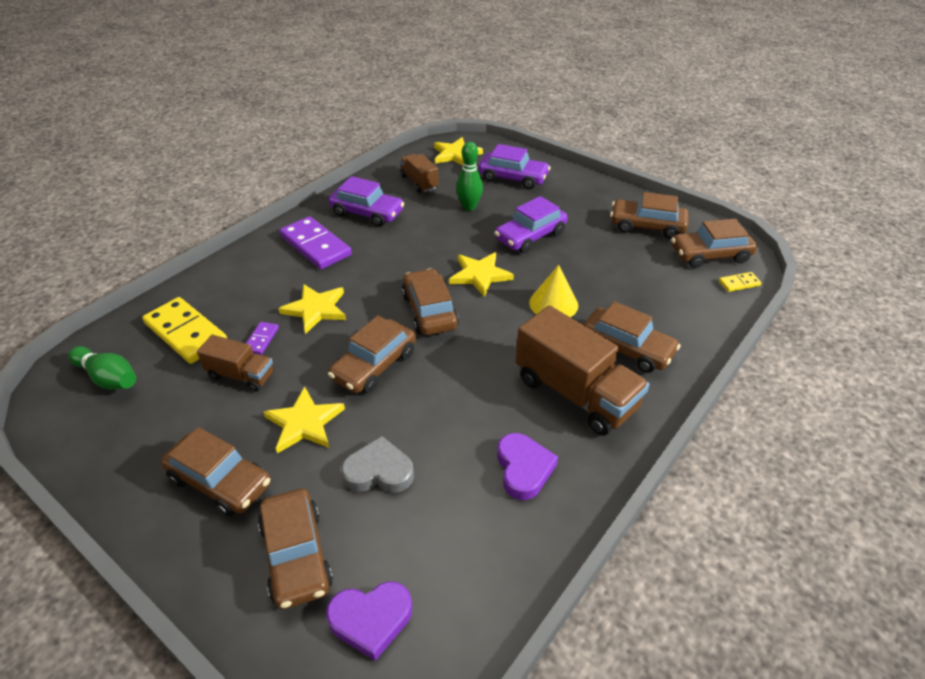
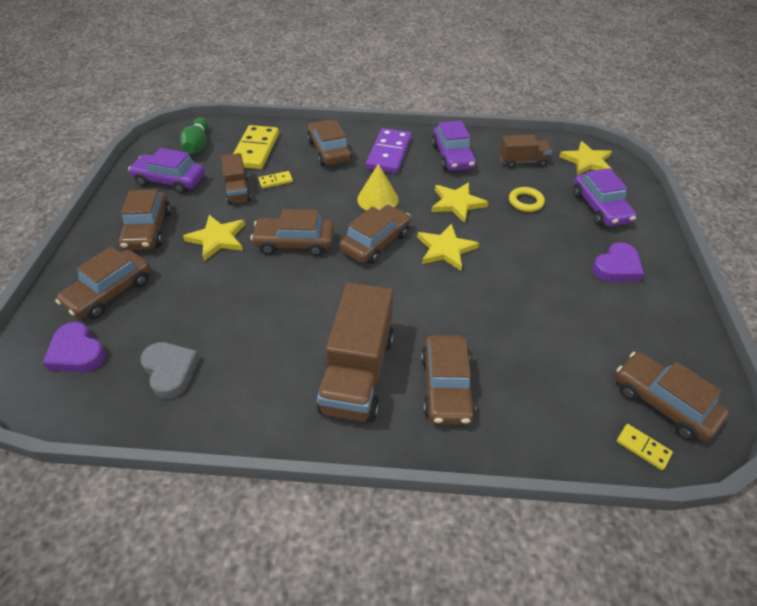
camera: 55 degrees right, 5 degrees up
(261, 339) = (275, 181): purple domino -> yellow domino
(316, 309) = (325, 188): yellow star -> yellow star (457, 203)
(379, 471) = (198, 295): grey heart -> grey heart (170, 371)
(419, 182) = (522, 161): brown truck -> brown truck turned 60 degrees clockwise
(469, 207) = (525, 202): green bowling pin -> yellow ring
(523, 469) = (251, 374): purple heart -> purple heart (616, 267)
(530, 236) = (530, 255): purple car -> purple car (170, 180)
(553, 304) = (456, 310): yellow cone -> yellow cone (377, 199)
(647, 226) = (647, 330): brown car -> brown car (329, 151)

